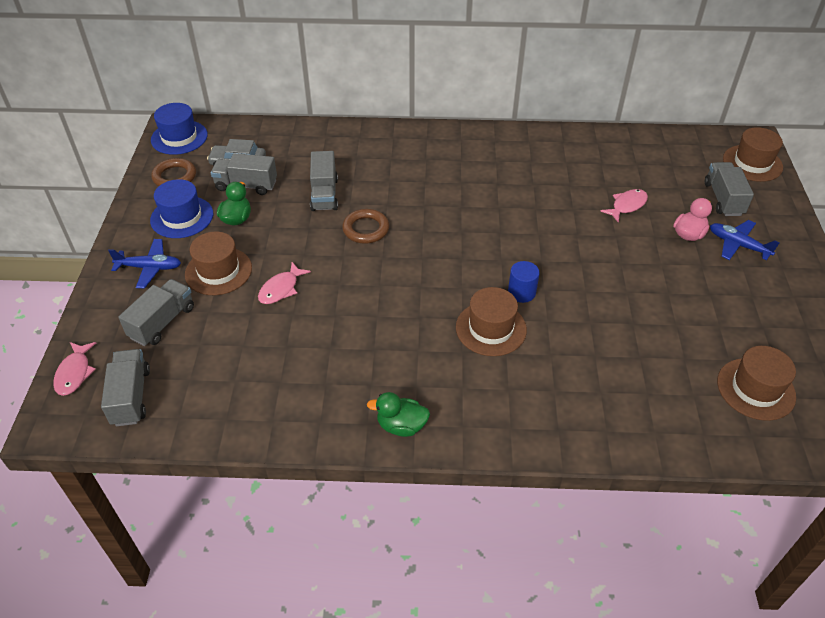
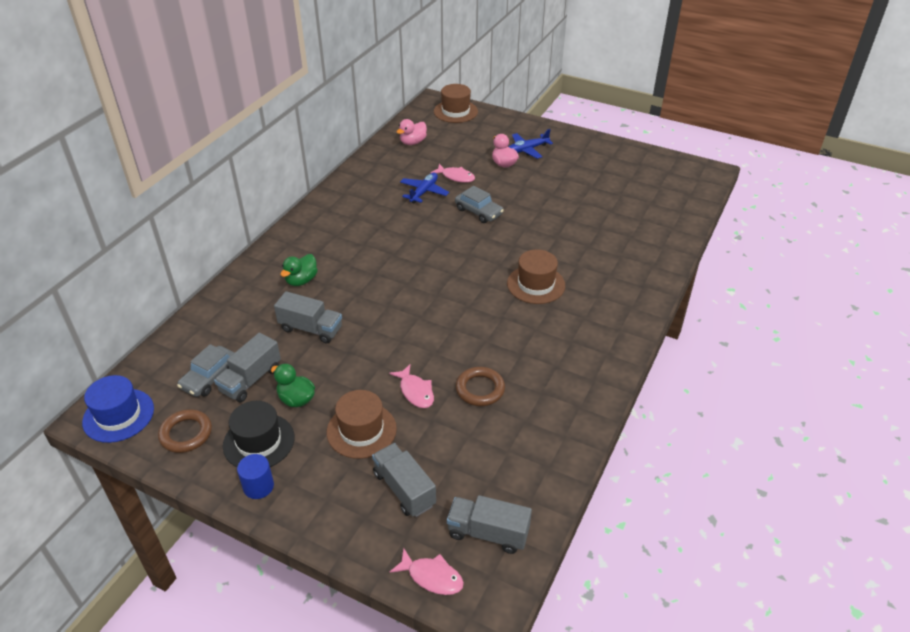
camera: 65 degrees left, 5 degrees down
(150, 268) = (318, 484): blue plane -> blue plane (424, 192)
(182, 217) = (259, 441): blue hat -> black hat
(366, 229) = (378, 316): brown ring -> brown ring (480, 389)
(401, 426) = (605, 361): green duck -> green duck (301, 280)
(521, 292) = (509, 257): blue cylinder -> blue cylinder (258, 486)
(580, 243) = (478, 212): none -> grey car
(627, 205) = (456, 177): pink fish -> pink fish turned 135 degrees clockwise
(658, 153) = (413, 142): none -> pink duck
(723, 199) = (481, 137): grey truck -> none
(756, 389) = (648, 194): brown hat -> none

